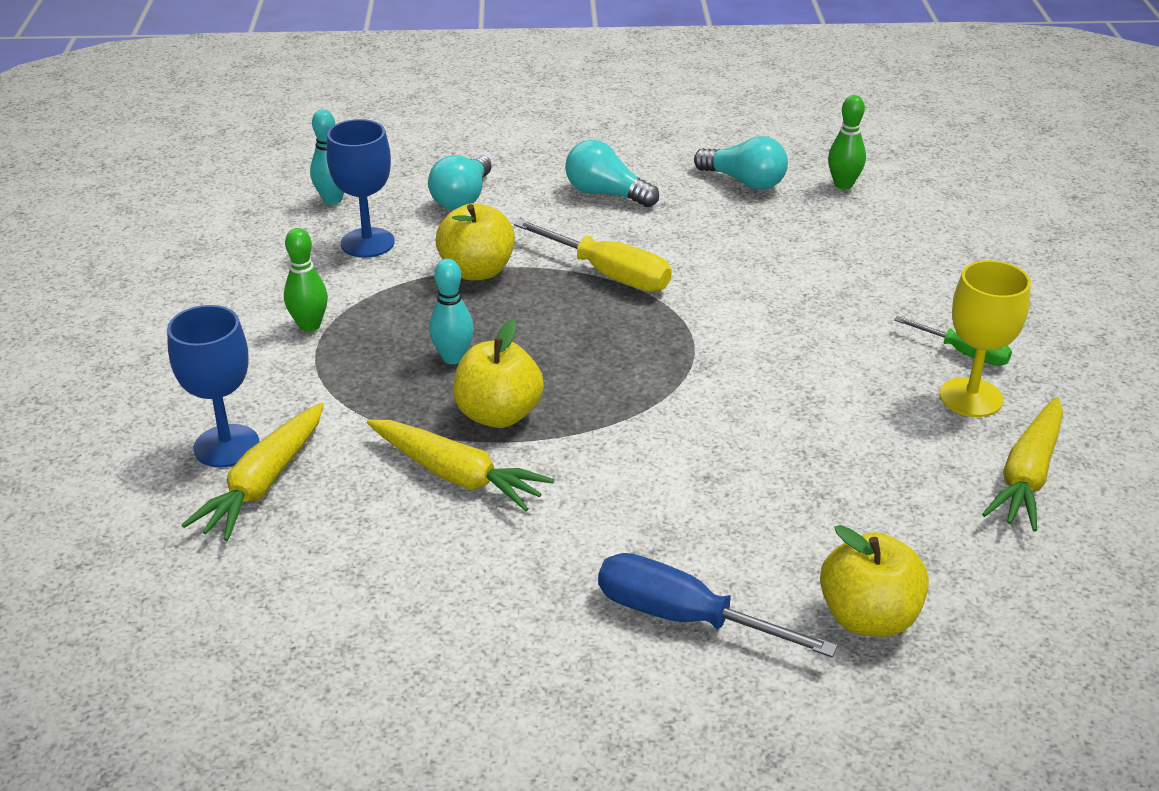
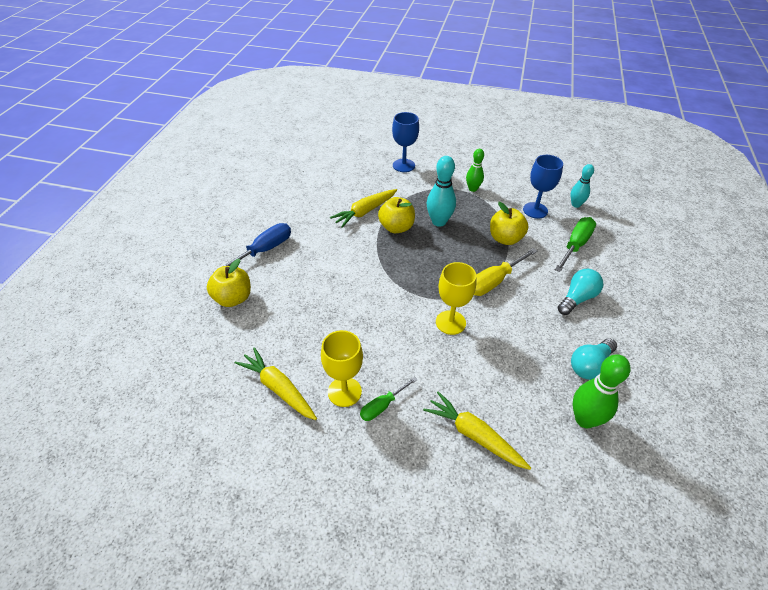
camera: 105 degrees right, 10 degrees up
(264, 483) = (380, 171): yellow carrot -> yellow carrot (474, 435)
(453, 358) = (439, 222): turquoise bowling pin -> turquoise bowling pin, size x1.54
(463, 198) = (575, 245): turquoise light bulb -> green screwdriver
(740, 309) = (450, 322): none -> yellow goblet
(843, 185) = (584, 419): green bowling pin -> green bowling pin, size x1.54

